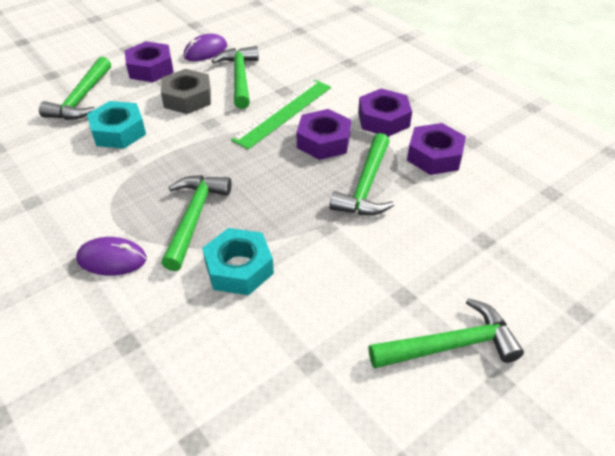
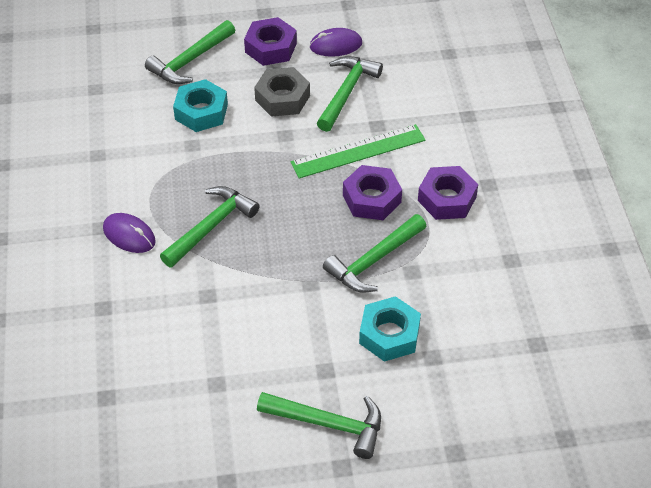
camera: 30 degrees right, 5 degrees up
(239, 268) = (217, 287): turquoise nut -> turquoise nut (389, 334)
(434, 156) = (461, 259): purple nut -> none

